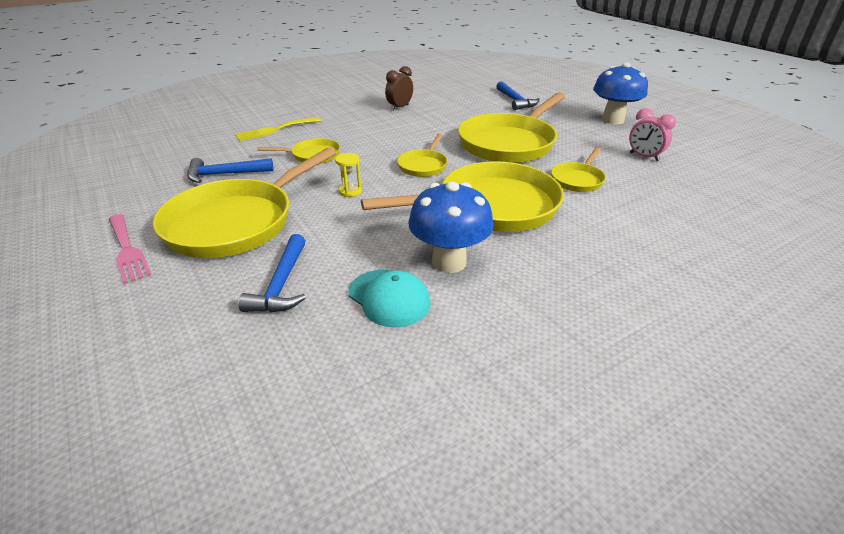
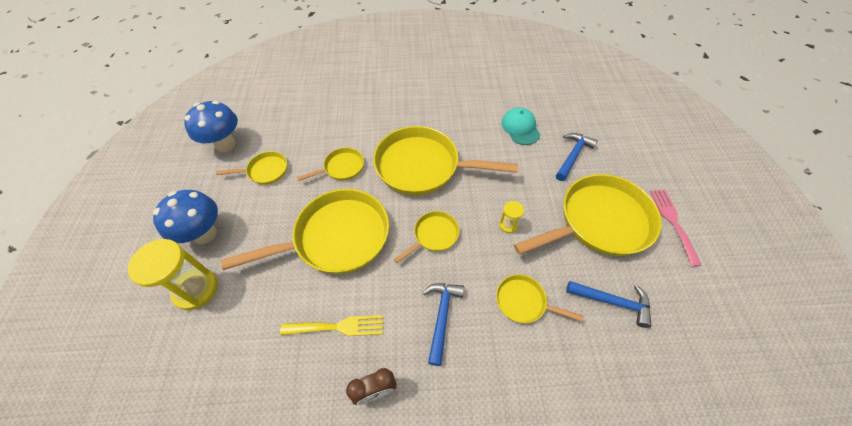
camera: 150 degrees left, 20 degrees up
(275, 130) = (554, 396): yellow fork -> yellow fork (338, 327)
(449, 262) = (478, 136): blue mushroom -> blue mushroom (225, 144)
(515, 101) = (233, 331): blue hammer -> blue hammer (441, 316)
(568, 105) = (196, 289): none -> yellow hourglass
(644, 157) = (265, 171): pink clock -> yellow pan

